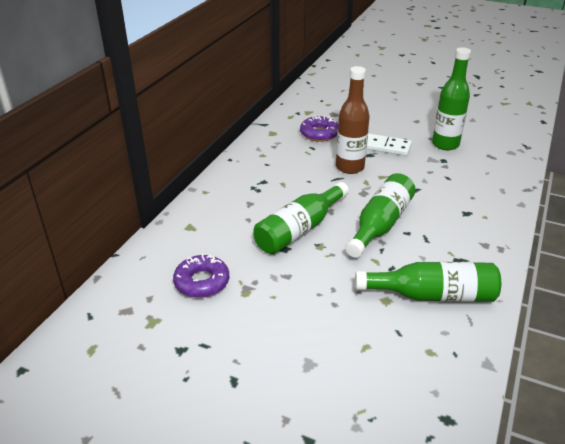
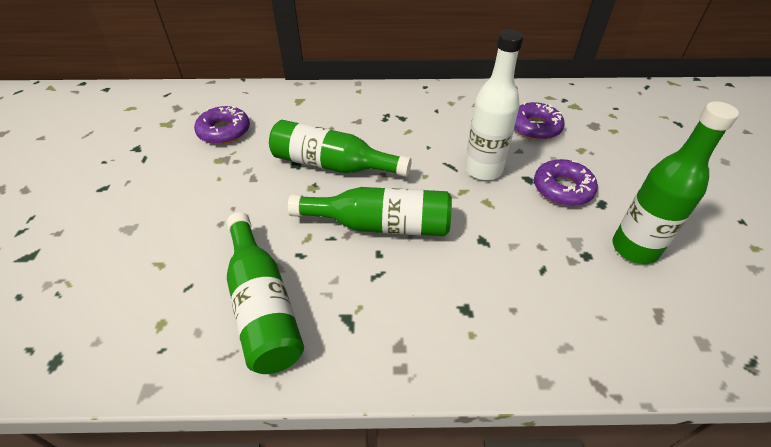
camera: 65 degrees right, 10 degrees up
(349, 167) = (483, 169): brown bottle -> white bottle
(386, 147) = (562, 189): white domino -> purple donut

